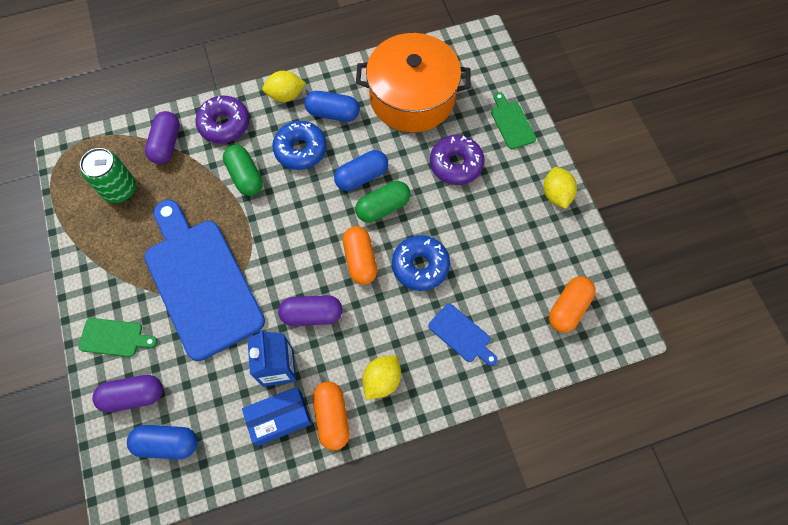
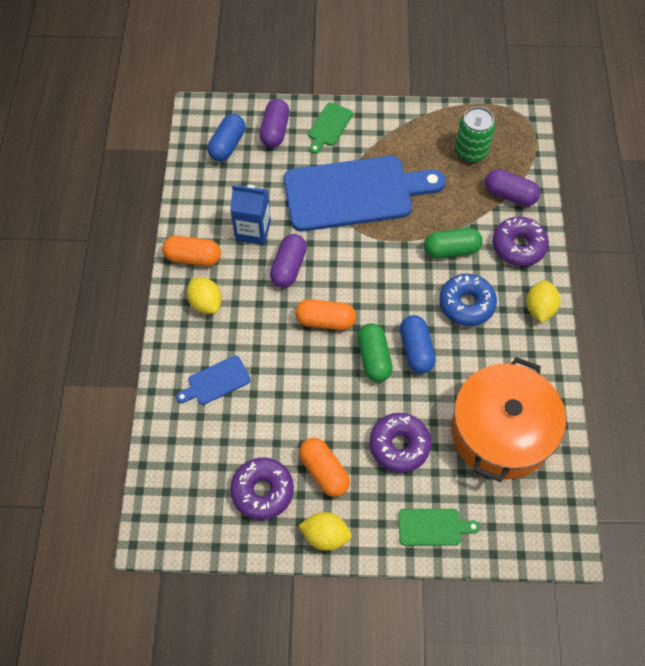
camera: 110 degrees right, 5 degrees down
(280, 418) = (210, 221): blue box -> none
(333, 113) = (503, 346): blue capsule -> none
(420, 266) = (298, 370): blue donut -> none
(544, 255) = (262, 491): none -> purple donut
(568, 308) = (198, 489): orange capsule -> orange capsule (324, 471)

